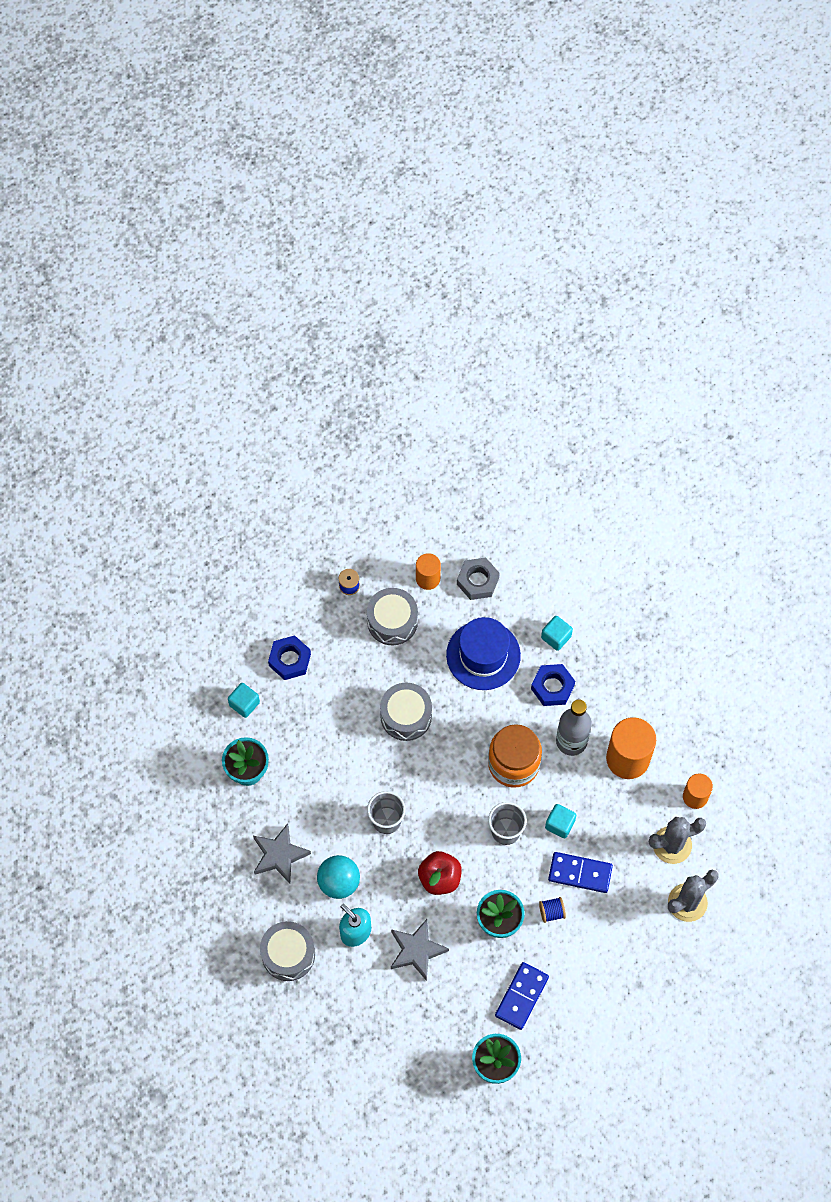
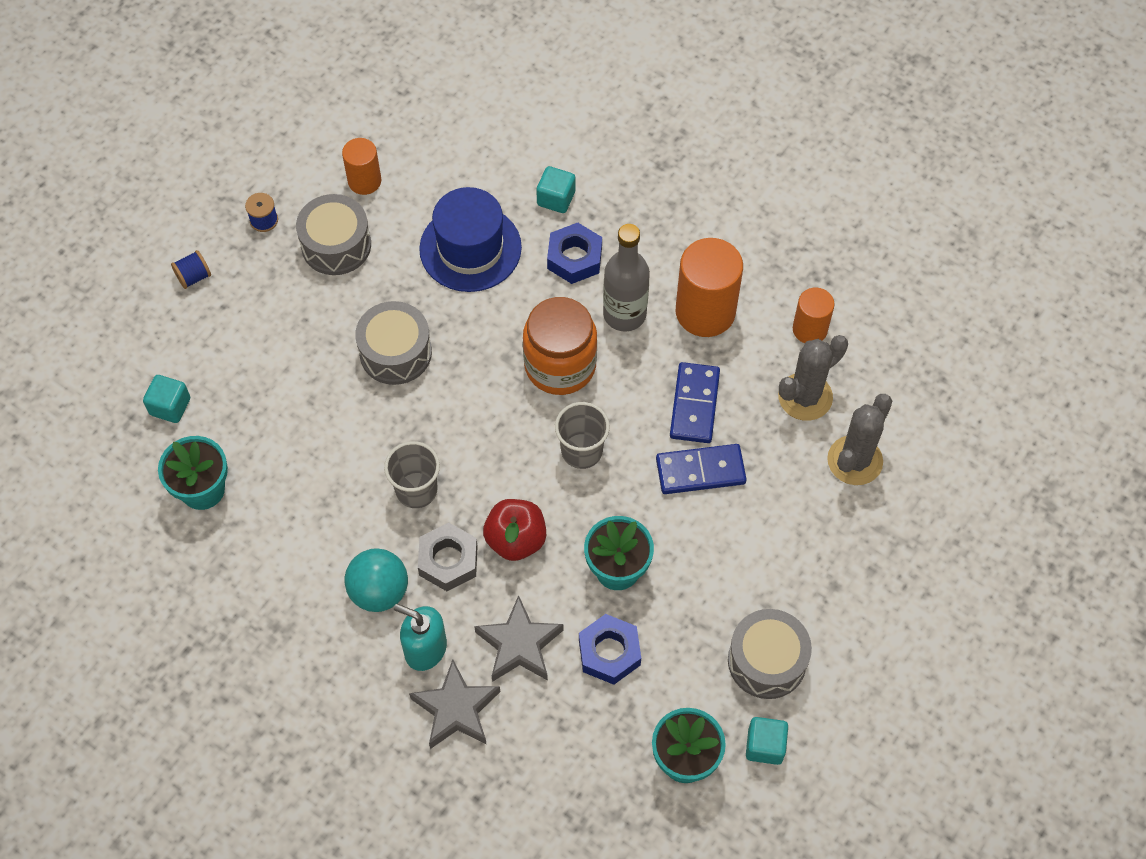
camera: 20 degrees left, 5 degrees down
(279, 855) = (284, 584): grey star -> grey star (456, 709)
(288, 954) = (341, 712): grey drum -> grey drum (767, 661)
(290, 660) = (214, 333): blue nut -> blue nut (609, 652)
(477, 581) = (430, 164): grey nut -> grey nut (448, 560)
(521, 996) = (685, 655): blue domino -> blue domino (694, 405)
(551, 912) = (682, 532): blue spool -> blue spool (193, 277)
(560, 824) = (649, 419): turquoise cube -> turquoise cube (765, 746)

